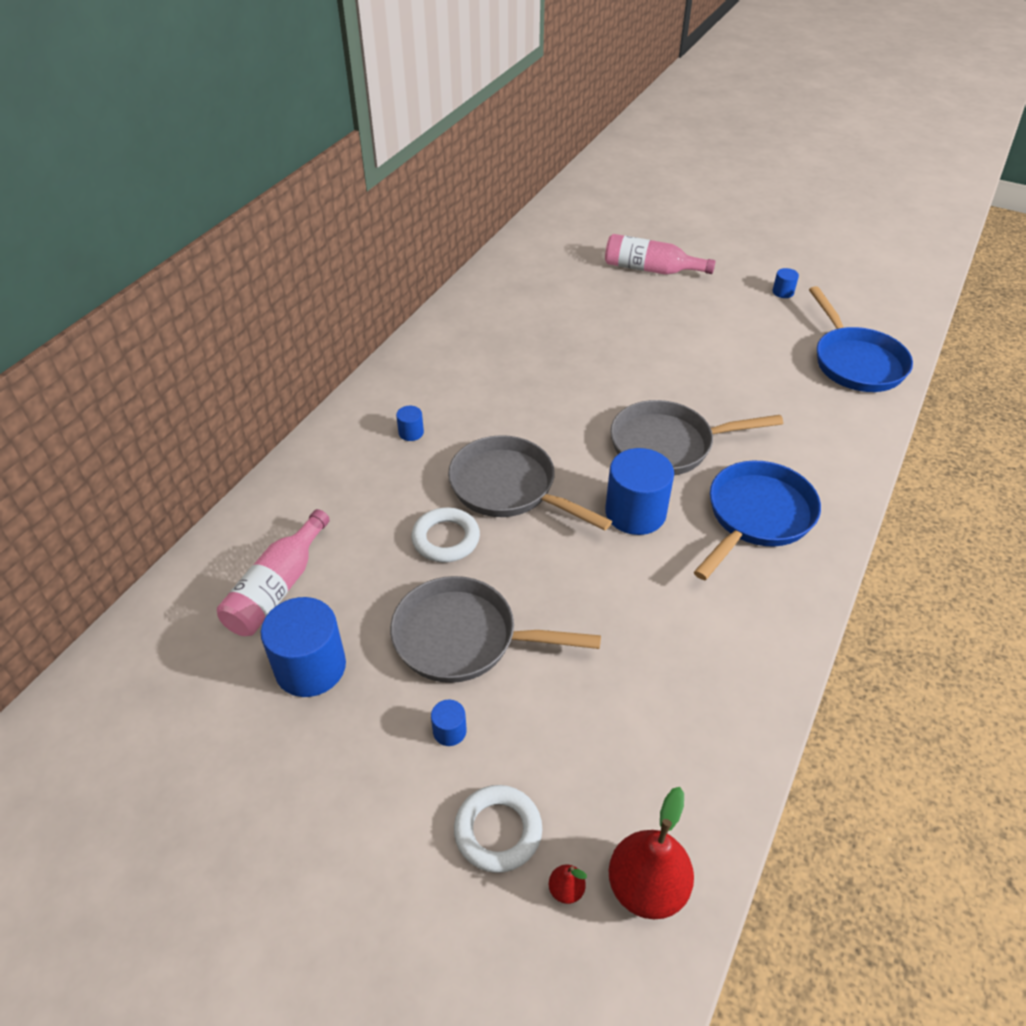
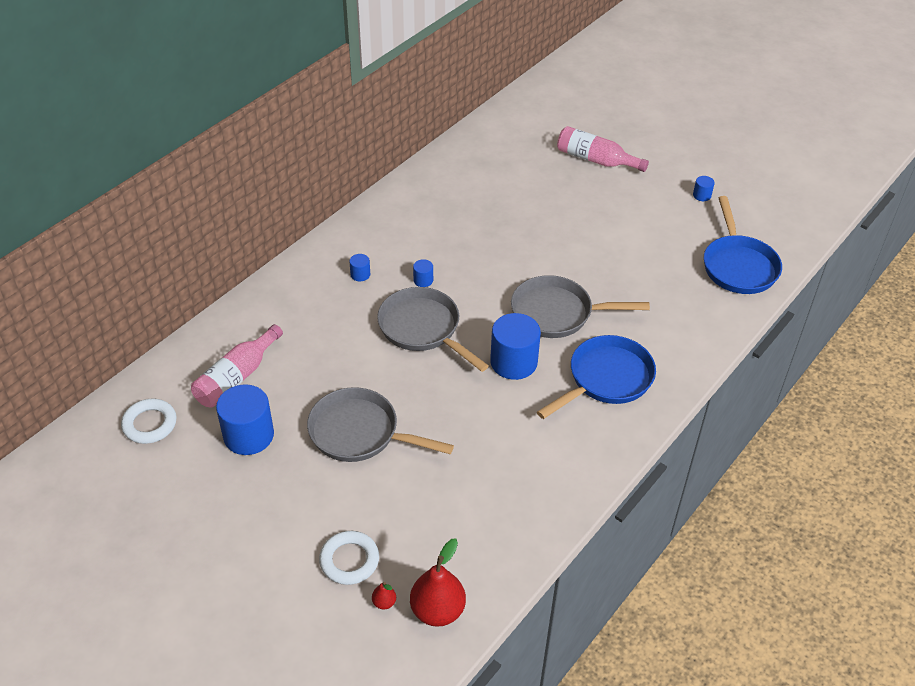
camera: 10 degrees right, 0 degrees up
(446, 539) = (365, 360): white ring -> white ring (150, 424)
(449, 731) = (334, 493): blue cylinder -> blue cylinder (423, 280)

